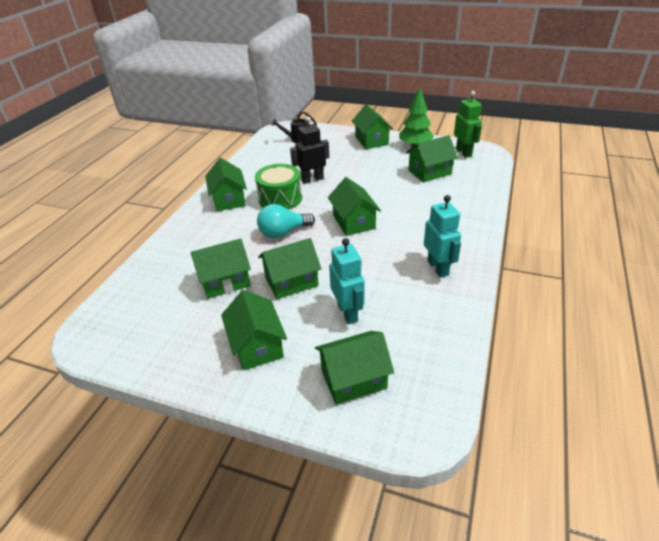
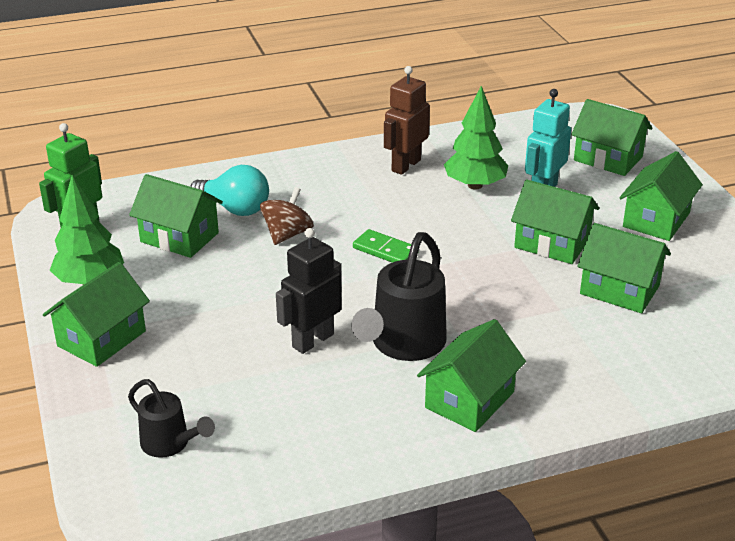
camera: 130 degrees left, 5 degrees down
(280, 198) = (404, 344): green drum -> black watering can
(283, 232) = (478, 296): turquoise light bulb -> turquoise light bulb (235, 208)
(312, 179) = (312, 340): black robot -> black robot turned 105 degrees clockwise
(353, 222) = (385, 250): green house -> green domino
(385, 285) = (475, 185): none -> green tree
(401, 199) = (287, 234): none -> brown spinning top
(438, 268) = (405, 165): turquoise robot -> brown robot

